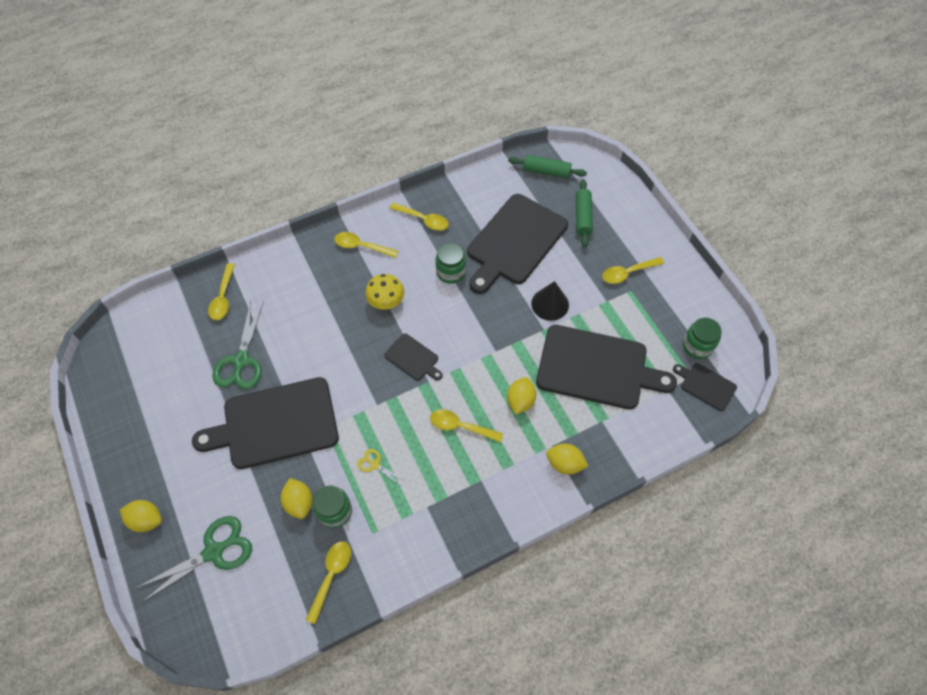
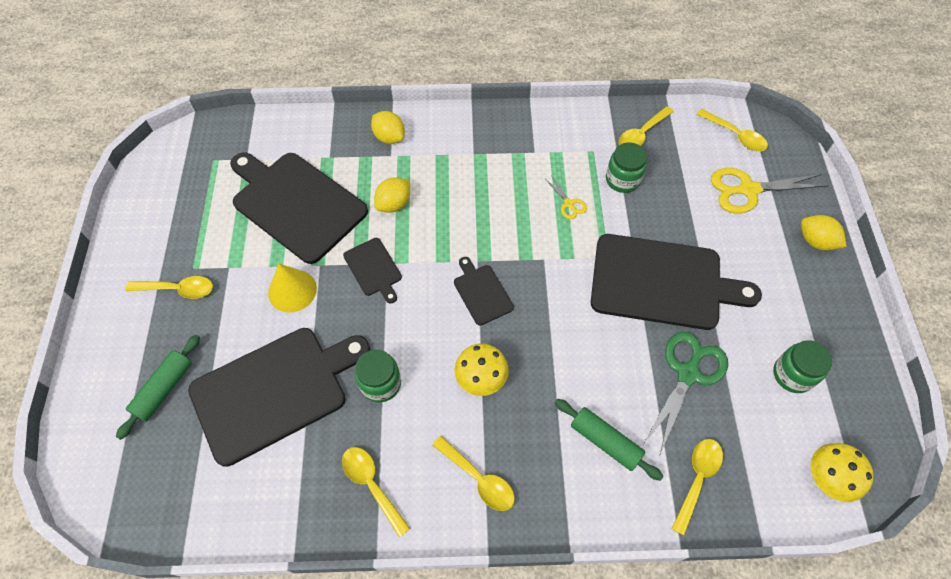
camera: 155 degrees left, 0 degrees up
(134, 332) = (829, 477): none -> yellow mushroom
(213, 552) = (748, 190): green scissors -> yellow scissors
(299, 503) = (655, 199): yellow lemon -> none
(460, 426) = (467, 204): yellow spoon -> yellow spoon (735, 135)
(546, 171) = (150, 490): green rolling pin -> green rolling pin (605, 441)
(550, 304) = (292, 290): black cone -> yellow cone
(697, 346) = (181, 184): green jar -> green jar (792, 374)
(706, 385) = (208, 147): black cutting board -> black cutting board (373, 269)

